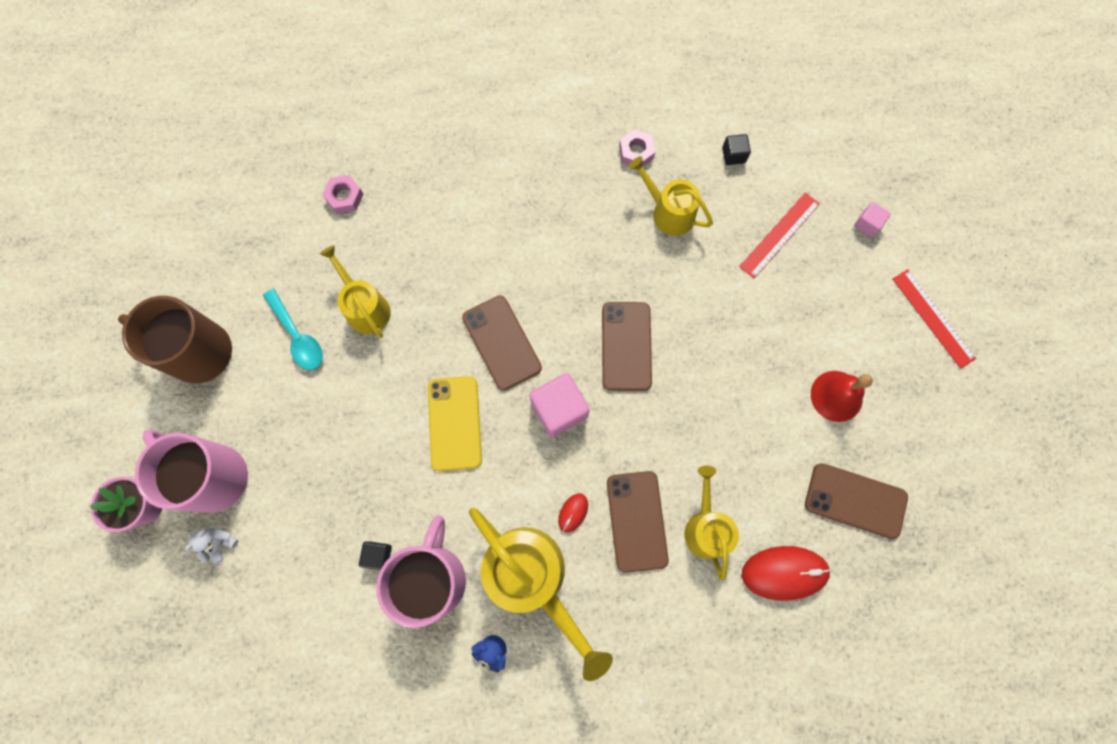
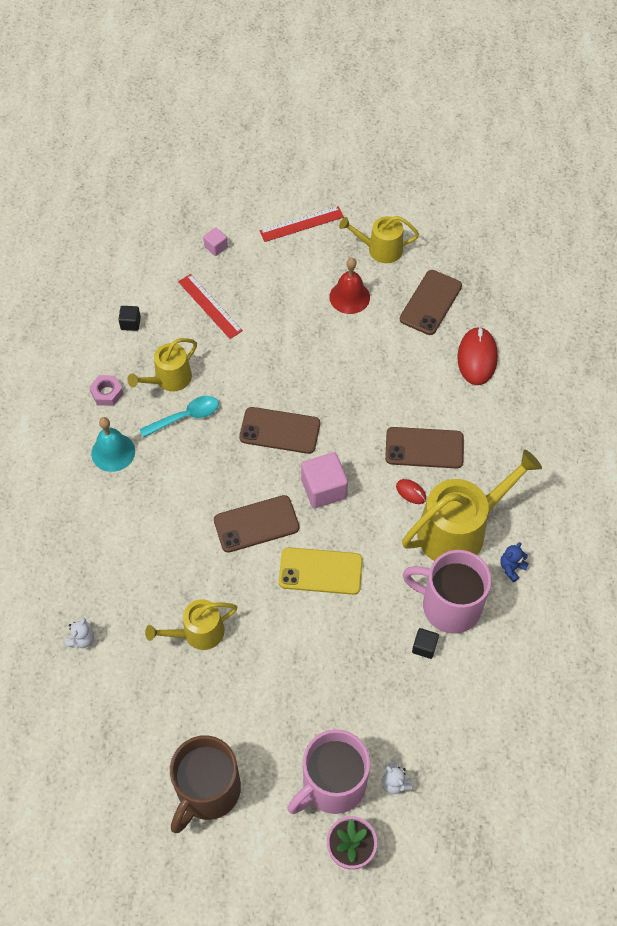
camera: 80 degrees left, 15 degrees down
(298, 336) = (213, 696): turquoise spoon -> turquoise spoon (186, 417)
(344, 197) = (82, 639): pink nut -> white teddy bear
(563, 176) = (113, 452): none -> turquoise bell
(706, 527) = (436, 402): yellow watering can -> yellow watering can (380, 249)

